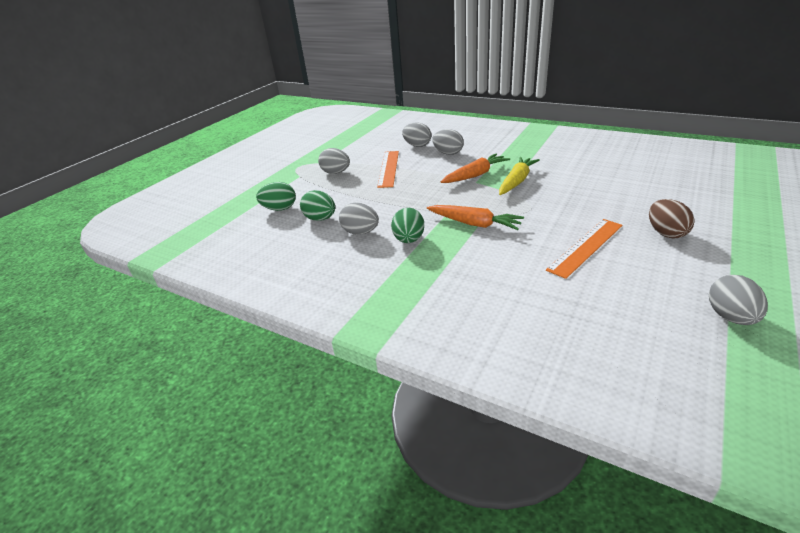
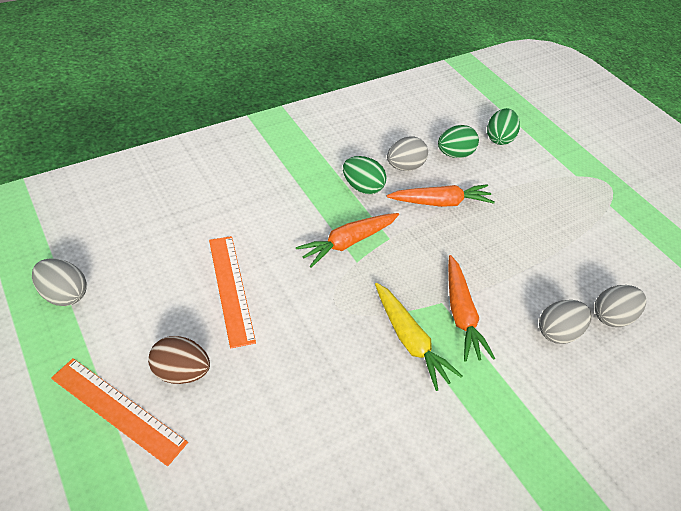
camera: 110 degrees right, 15 degrees up
(336, 173) = (565, 204): grey egg -> none
(386, 207) = (440, 202): none -> orange carrot
(388, 168) = (545, 250): orange ruler -> orange ruler (118, 410)

